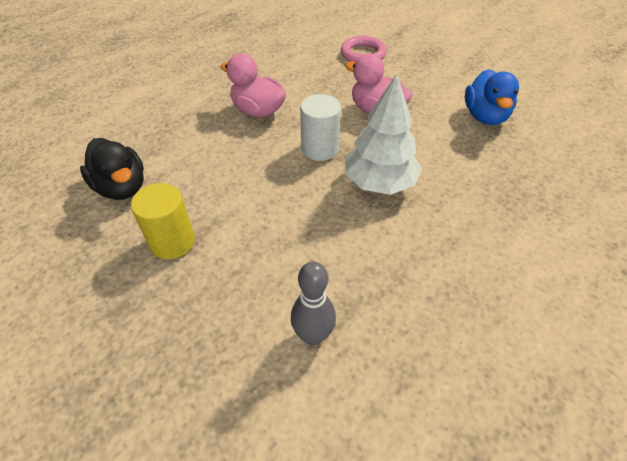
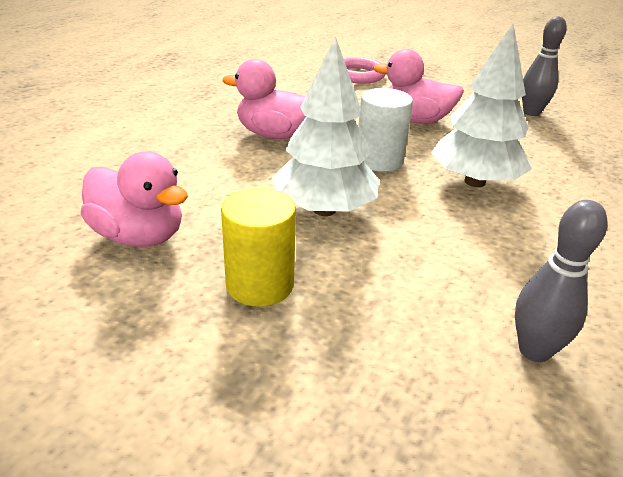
camera: 20 degrees left, 15 degrees down
(122, 187) = (139, 236): black duck -> pink duck
(250, 188) = (324, 210): none -> white tree
(485, 116) = (531, 112): blue duck -> grey bowling pin

